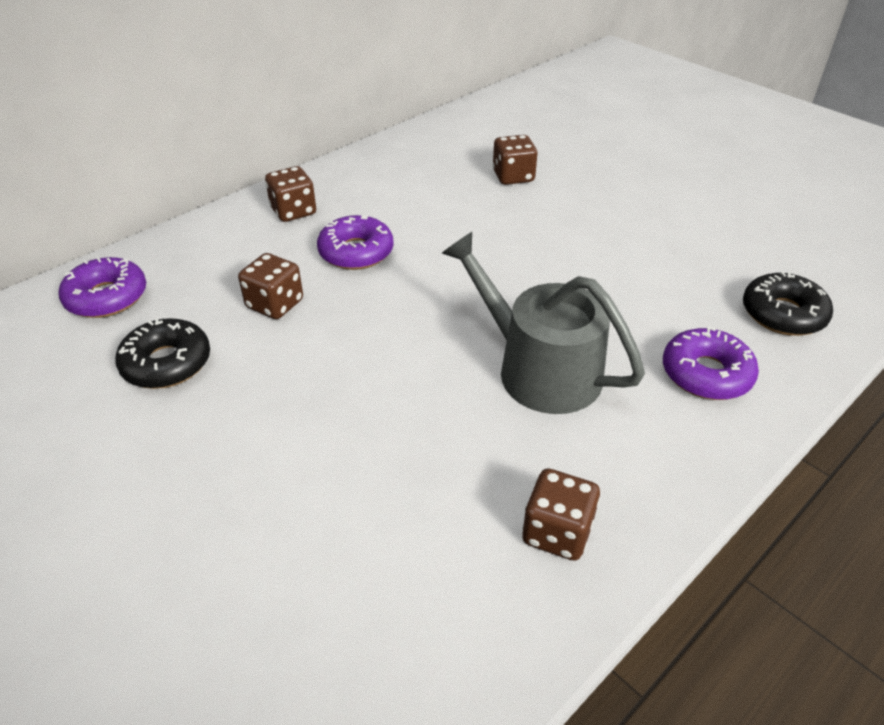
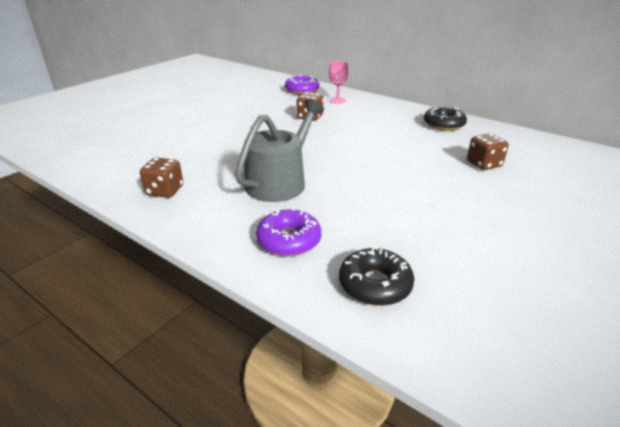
camera: 80 degrees right, 10 degrees down
(167, 363) = (265, 105): black donut -> black donut (443, 124)
(205, 258) = (337, 100): none -> pink goblet
(293, 211) = (388, 111): brown dice -> none
(356, 252) = (361, 128): purple donut -> none

